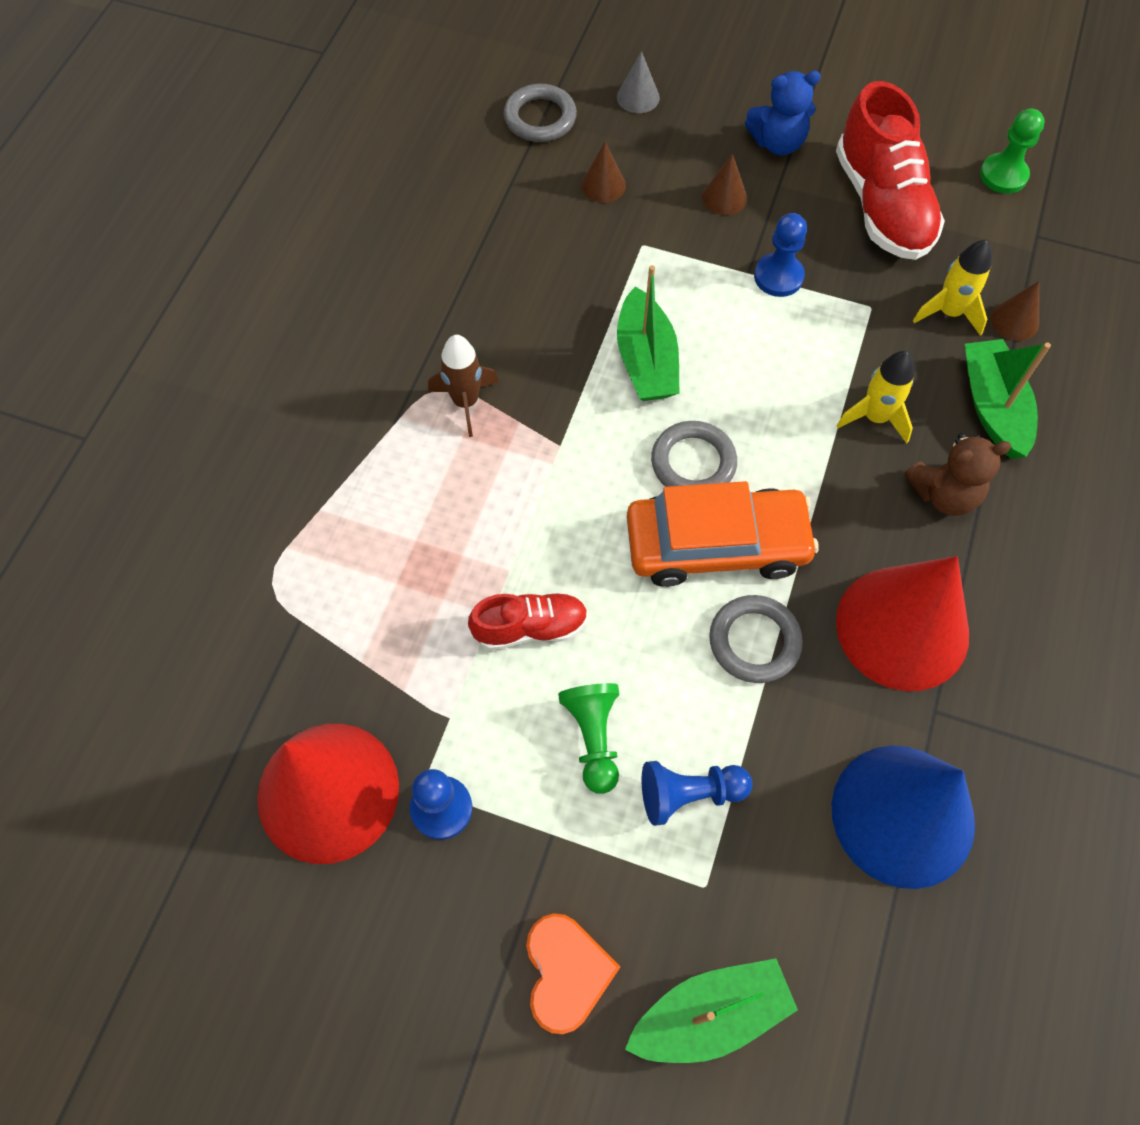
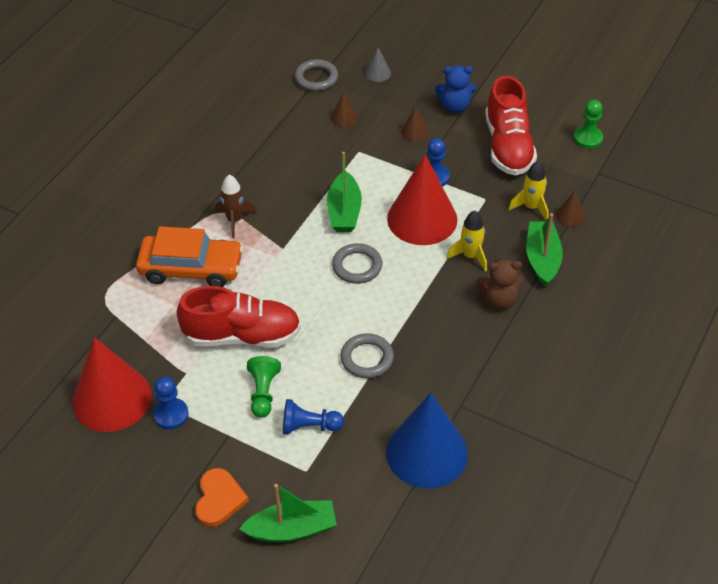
camera: 10 degrees right, 15 degrees down
(530, 627) = (242, 335): red shoe -> red shoe, size x1.78
(716, 545) = (359, 309): orange car -> orange car (191, 268)
(902, 627) = (454, 363): red cone -> red cone (422, 219)

